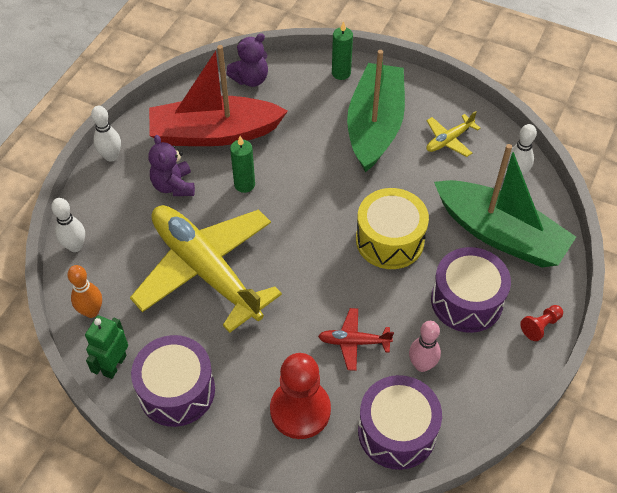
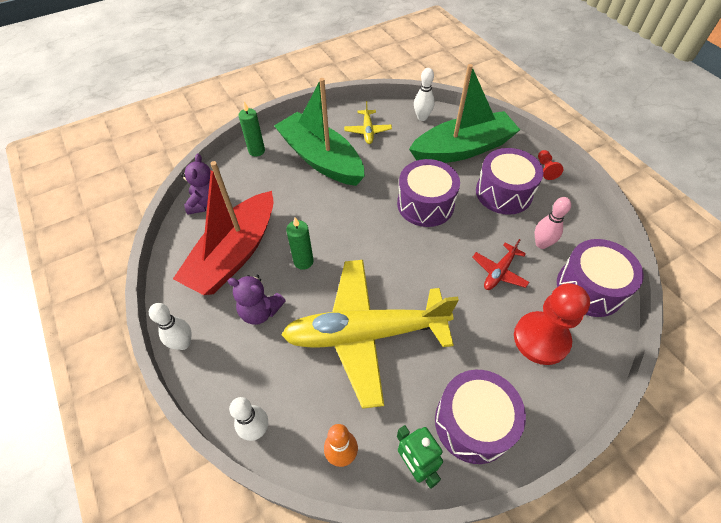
camera: 55 degrees left, 0 degrees up
(390, 240) = (425, 204): yellow drum -> purple drum

